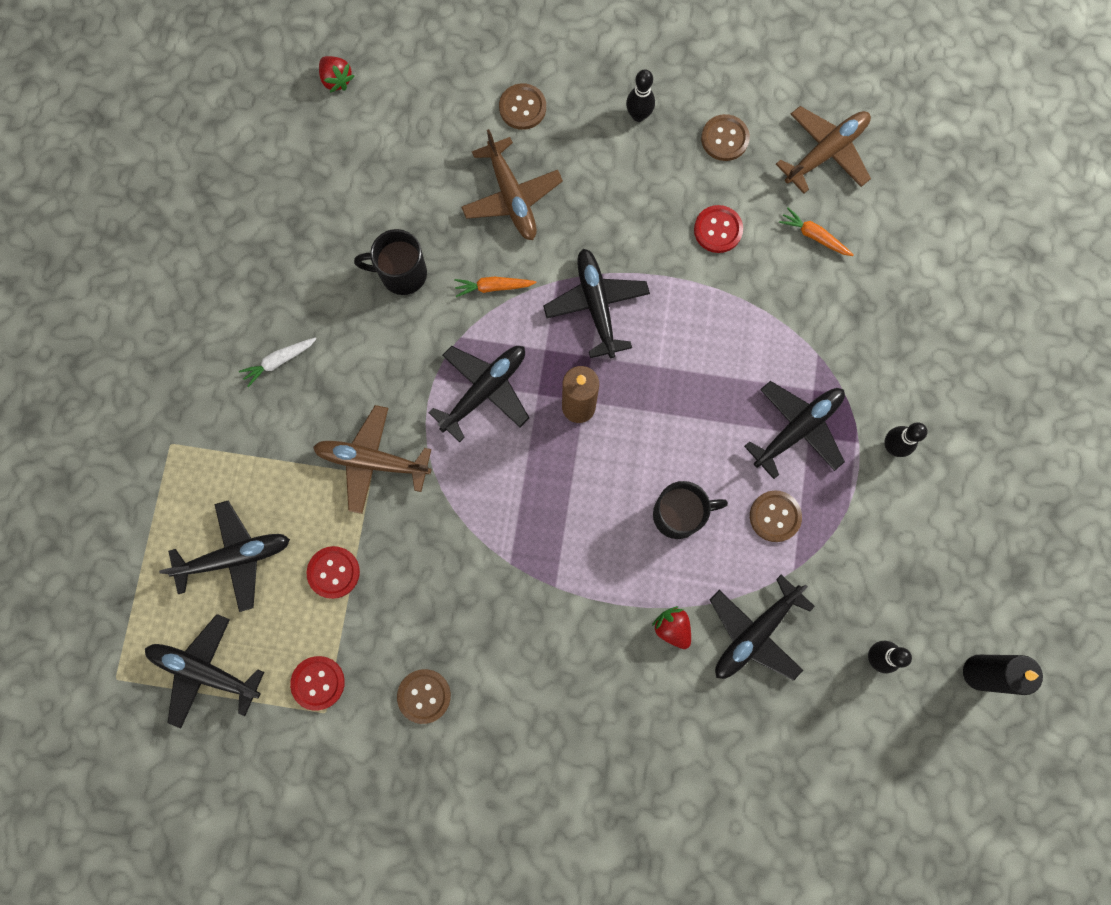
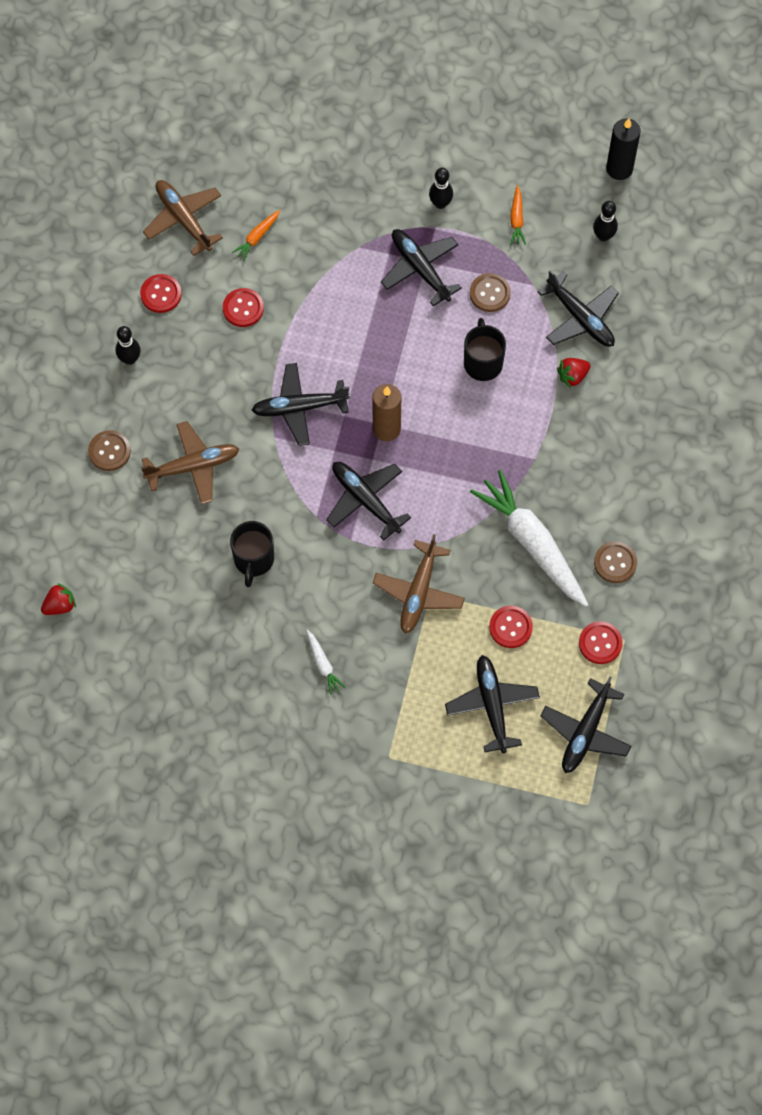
camera: 85 degrees left, 10 degrees down
(443, 591) = (531, 543): none -> white carrot
(493, 287) = (274, 487): orange carrot -> orange carrot (517, 219)
(724, 139) = (161, 294): brown button -> red button

